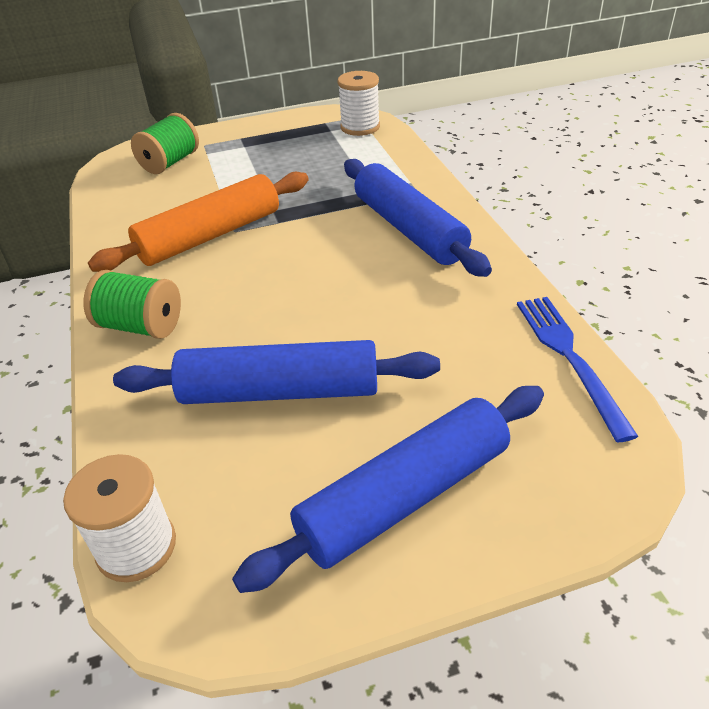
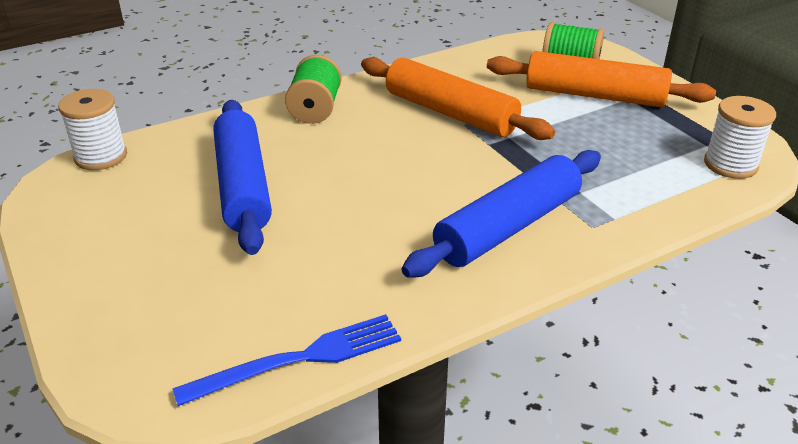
camera: 75 degrees right, 5 degrees down
(229, 159) = (594, 95): none -> orange rolling pin
(404, 497) = (125, 263): blue rolling pin -> none

